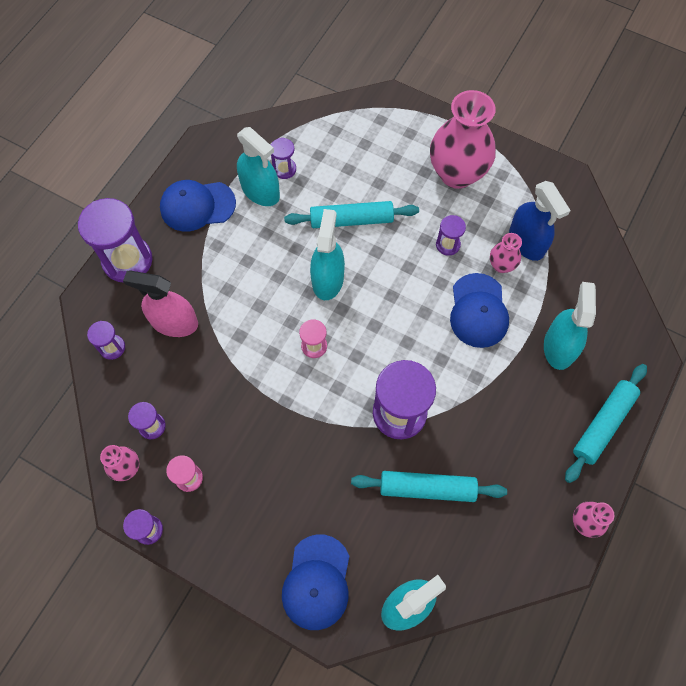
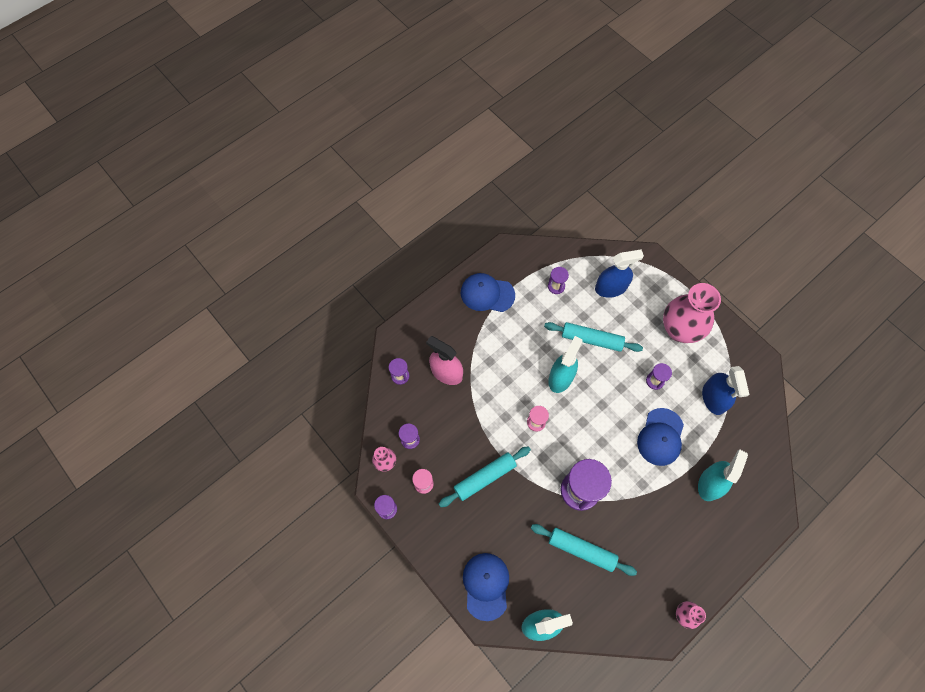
camera: 20 degrees right, 0 degrees up
(127, 260) = (428, 317): purple hourglass -> none
(260, 191) = (534, 297): turquoise spray bottle -> none
(317, 582) = (486, 585): blue cap -> blue cap turned 150 degrees clockwise
(354, 149) = (611, 288): none -> blue spray bottle
(501, 265) = (689, 409): pink vase -> none
(603, 424) = (722, 551): turquoise rolling pin -> turquoise rolling pin (484, 478)

